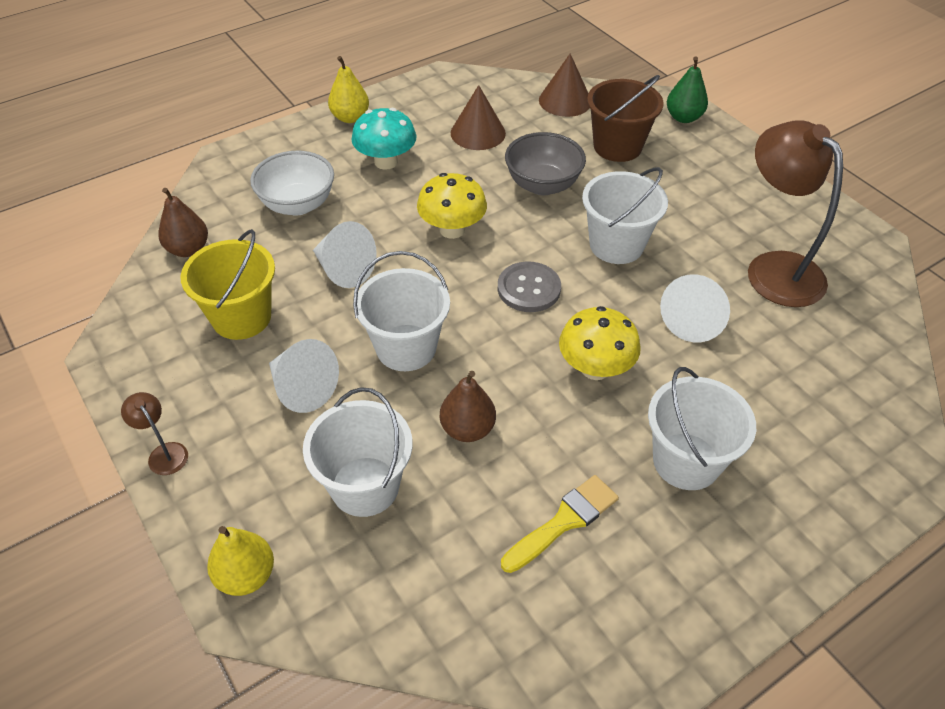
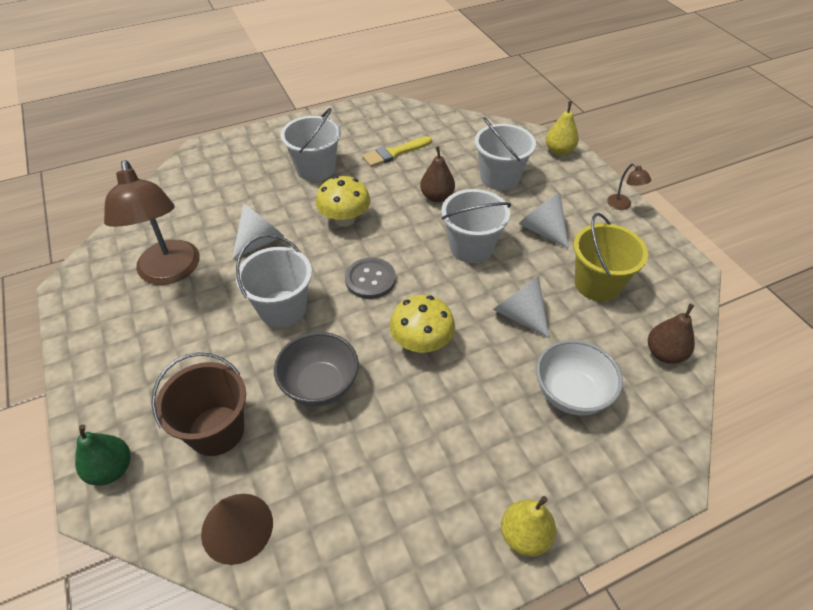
camera: 170 degrees left, 0 degrees up
(386, 162) = (480, 444): turquoise mushroom -> none
(478, 133) = (366, 478): brown cone -> none

